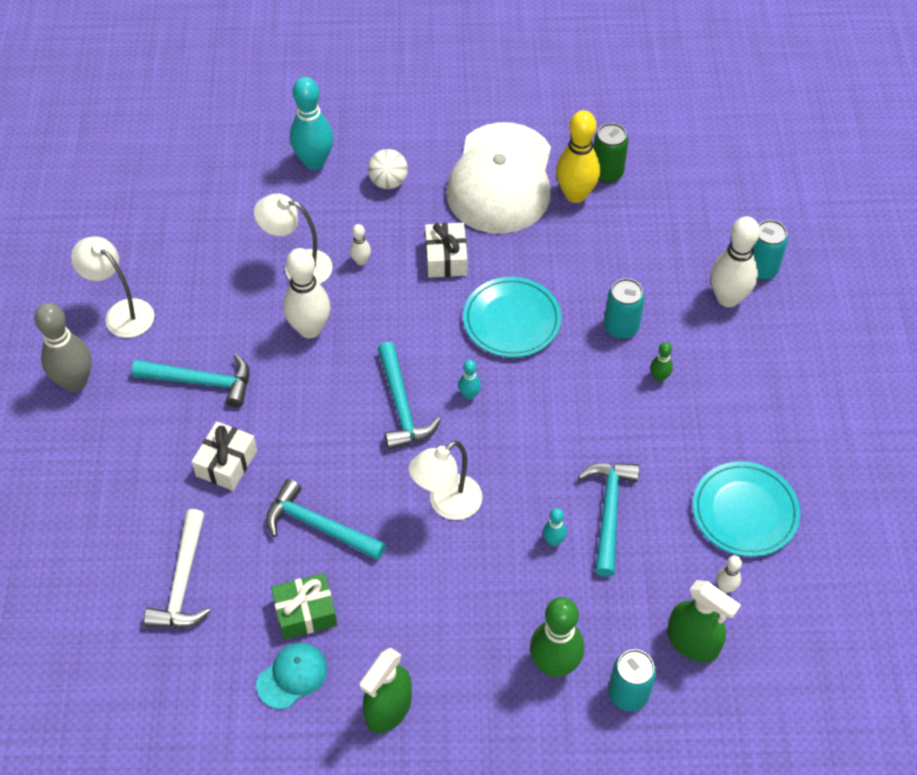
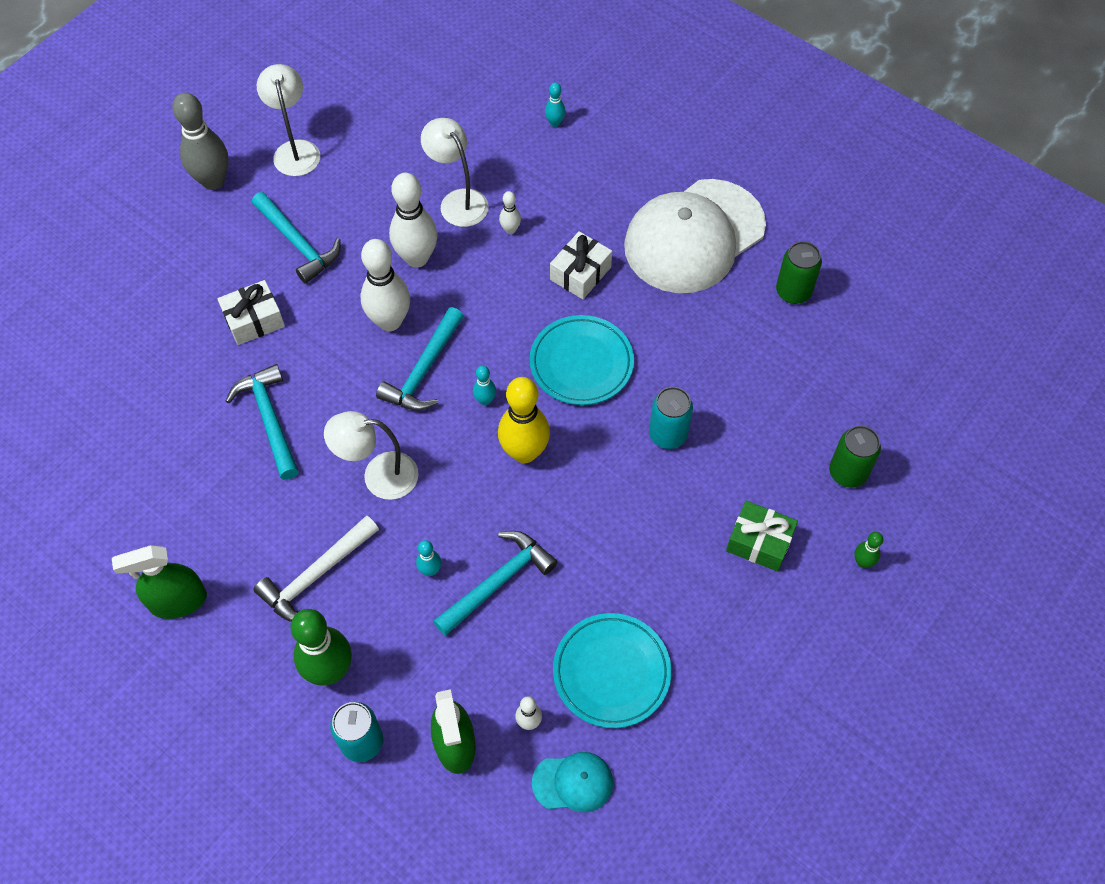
camera: 40 degrees right, 5 degrees up
(183, 581) = (137, 388): white hammer -> white hammer (317, 575)
(292, 676) = (139, 520): turquoise cap -> turquoise cap (573, 782)
(305, 612) = (195, 479): green gift -> green gift (759, 542)
(314, 162) = (555, 123): turquoise bowling pin -> turquoise bowling pin, size x0.47
(388, 182) = (597, 178): white ball -> none
(575, 195) = (745, 292): yellow bowling pin -> yellow bowling pin (524, 452)
(659, 377) = (656, 501): green bowling pin -> green bowling pin (862, 562)
(728, 298) = (789, 477): white bowling pin -> white bowling pin (390, 321)
(761, 269) = (847, 472): turquoise can -> green can

